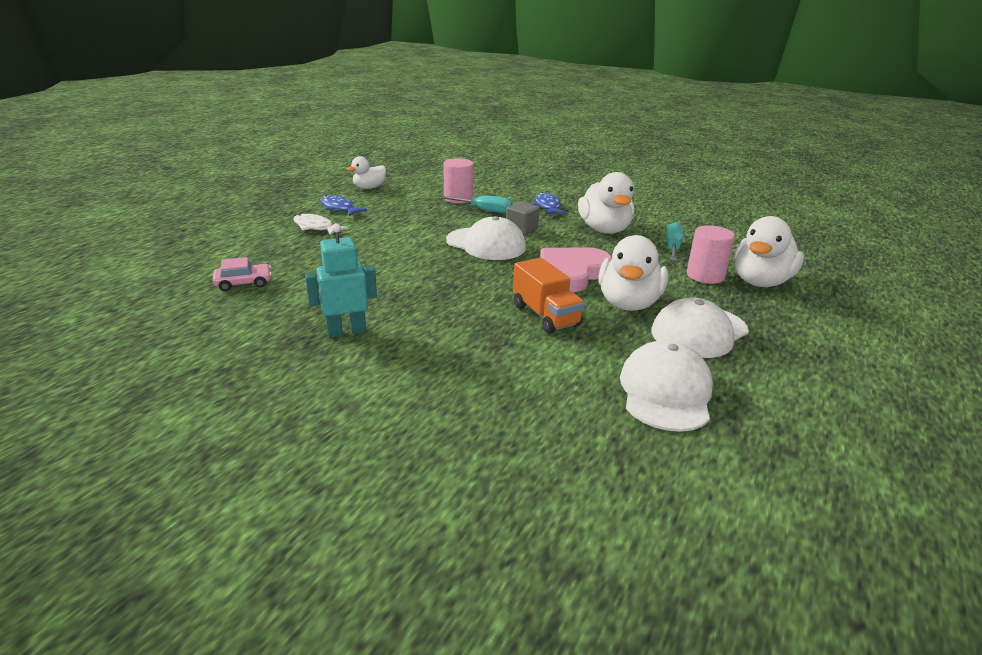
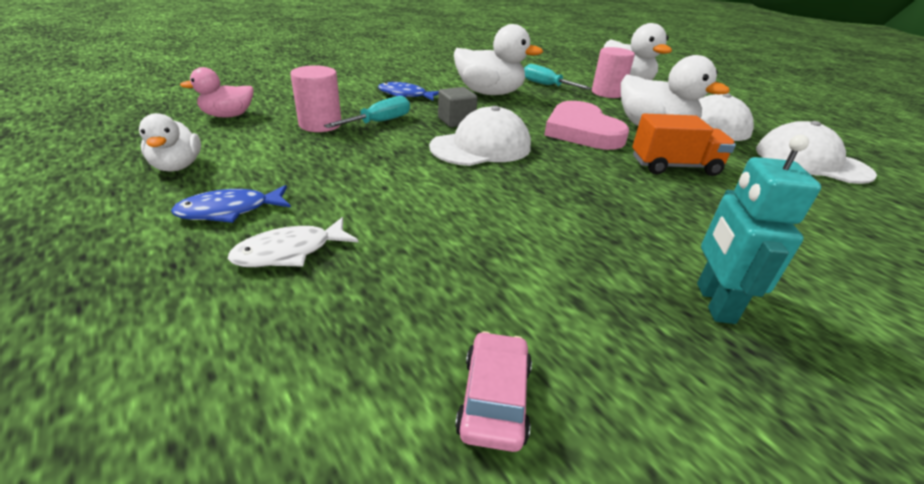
camera: 65 degrees left, 5 degrees up
(439, 178) = (228, 116): none -> pink duck

